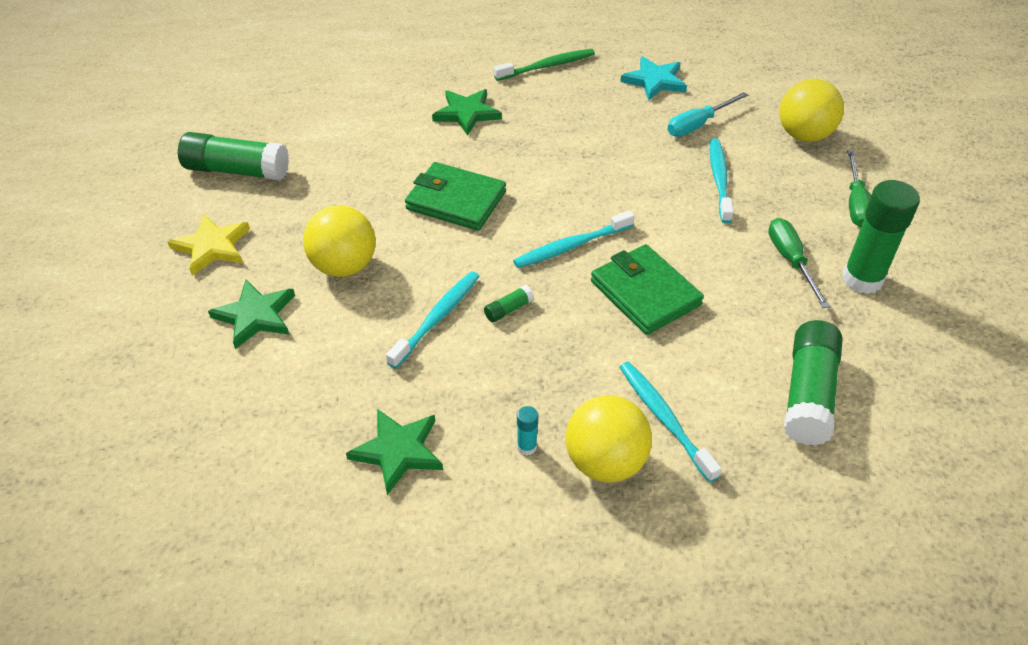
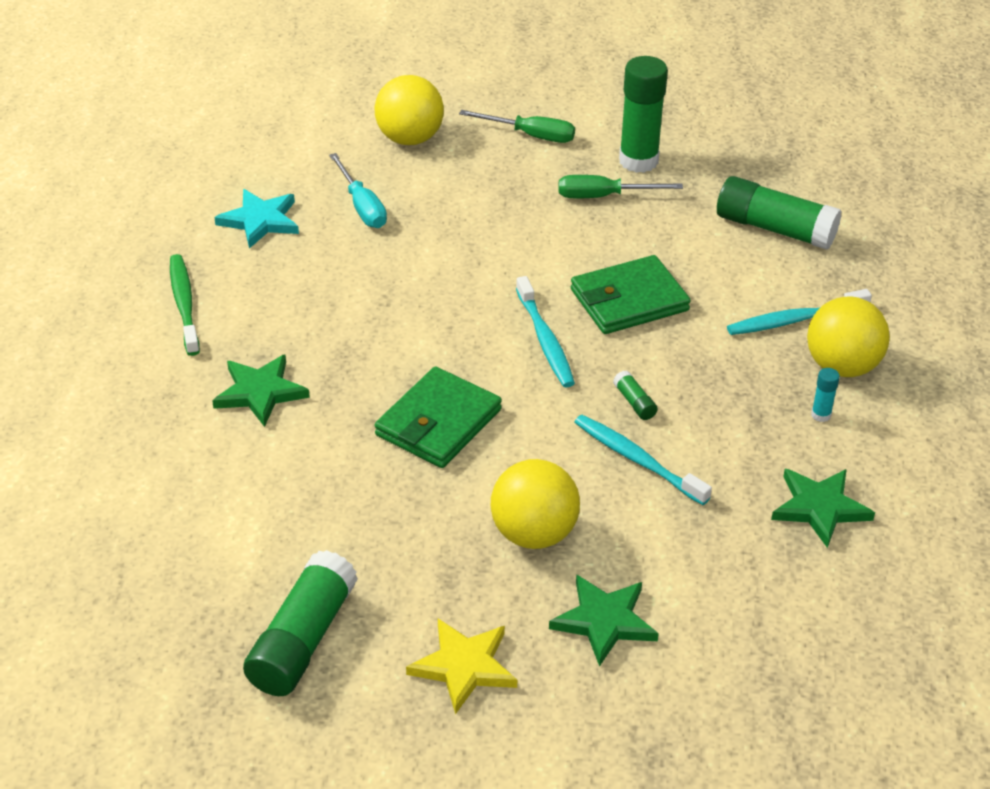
camera: 80 degrees left, 5 degrees down
(719, 179) = (465, 213): turquoise toothbrush -> none

